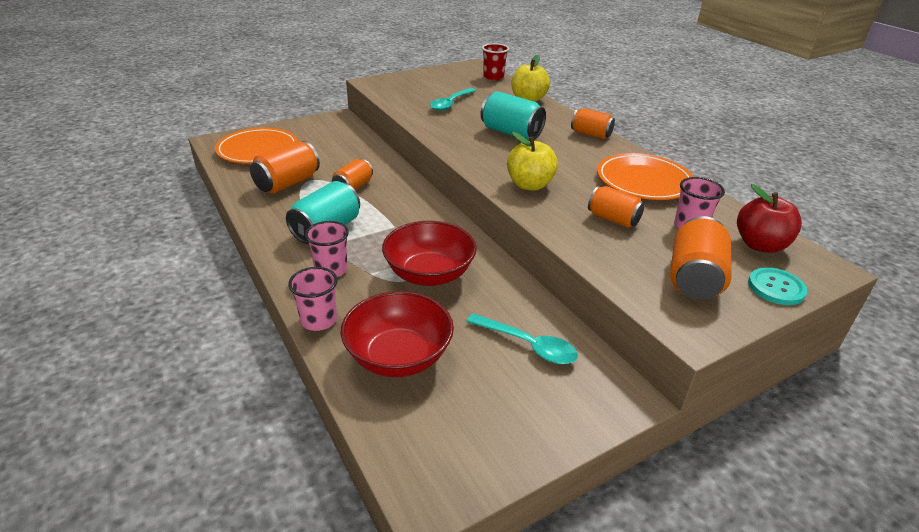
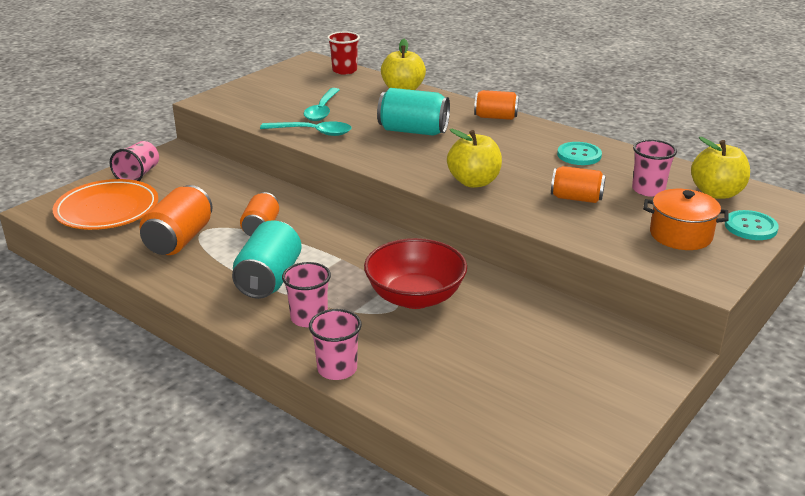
camera: 20 degrees left, 5 degrees down
(299, 129) = (138, 175): none -> pink cup
(398, 356) = (444, 379): red bowl -> none
(527, 345) = (556, 337): turquoise spoon -> turquoise spoon (312, 132)
(643, 181) = (579, 155): orange plate -> turquoise button
(694, 278) = (680, 235): orange can -> orange pot
(760, 245) = (716, 193): red apple -> yellow apple

